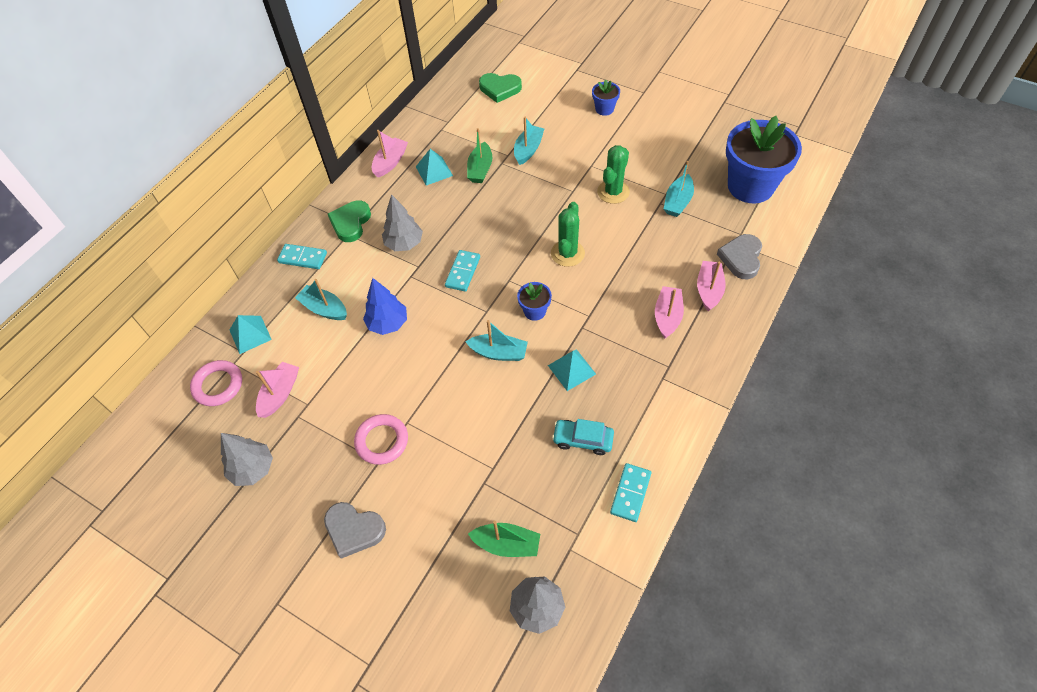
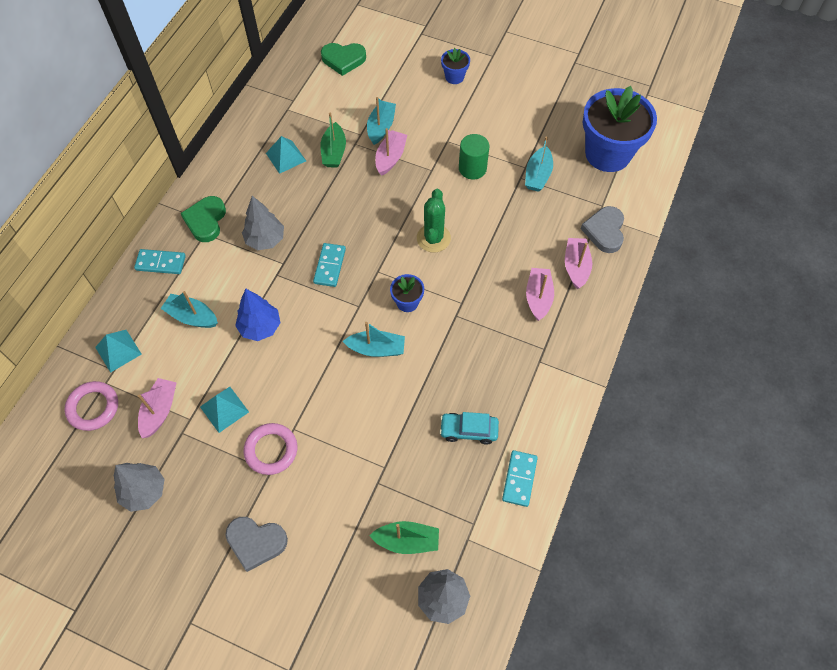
camera: 10 degrees left, 5 degrees up
(390, 162) = (238, 150): pink boat -> pink boat (390, 158)
(571, 369) = (450, 360): turquoise pyramid -> turquoise pyramid (224, 409)
(613, 192) = (472, 168): green cactus -> green cylinder

